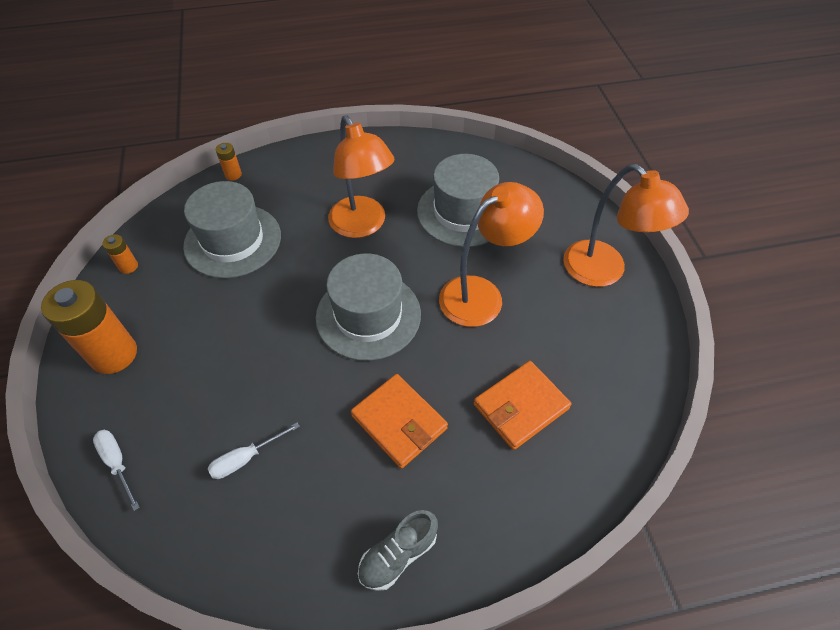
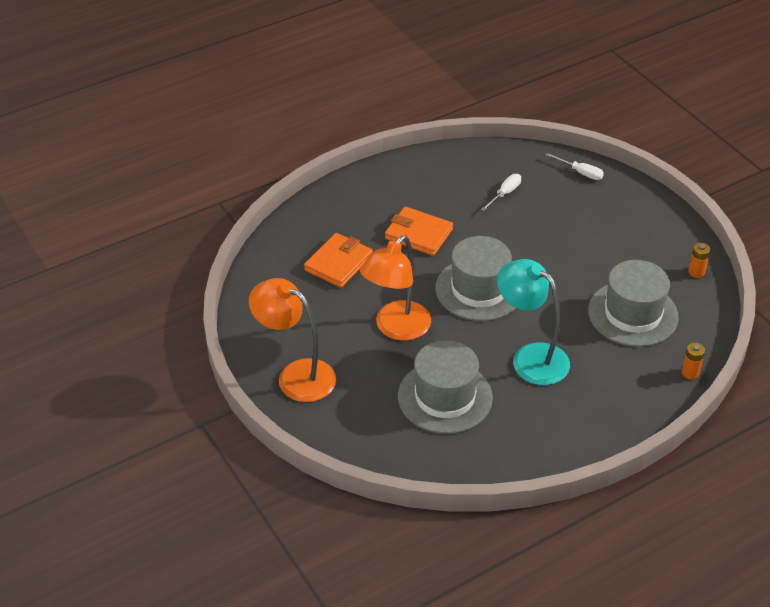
camera: 160 degrees right, 10 degrees down
(114, 354) = (642, 219): orange battery -> none
(362, 226) = (530, 358): orange lamp -> turquoise lamp
(398, 555) = (386, 179): grey shoe -> none

